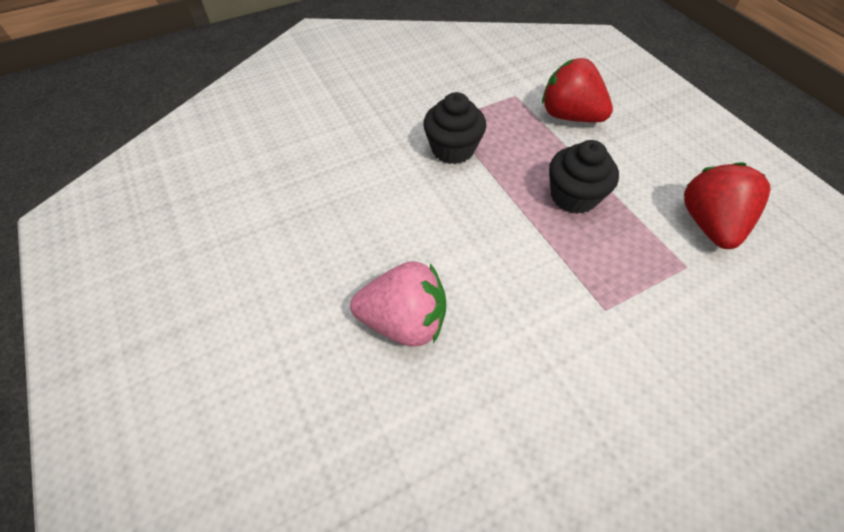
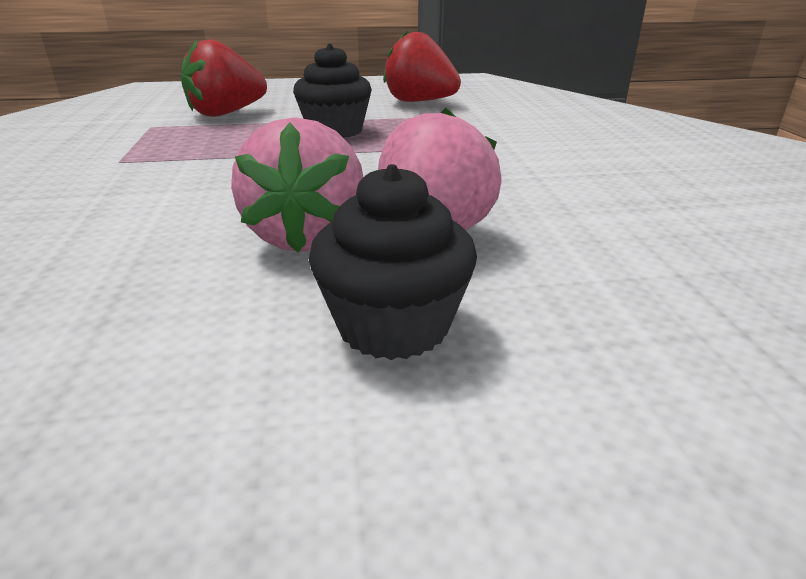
camera: 70 degrees left, 25 degrees down
(381, 258) = (307, 236): none -> pink strawberry
(452, 149) = (178, 165): black cupcake -> black cupcake (393, 325)

